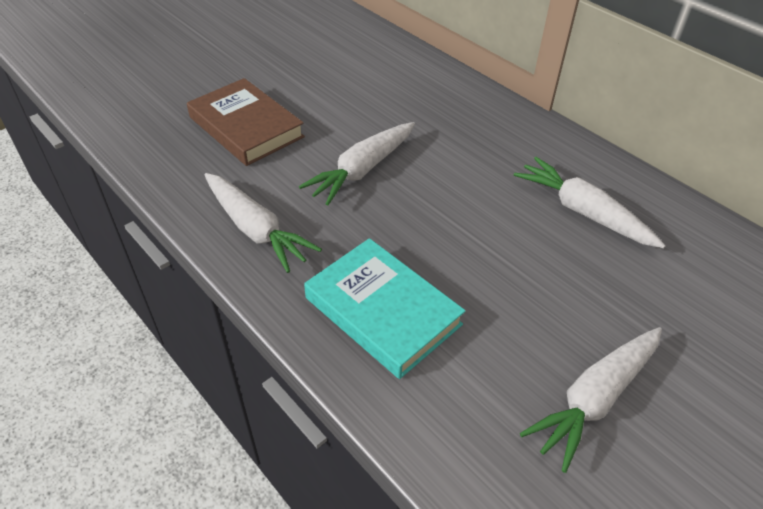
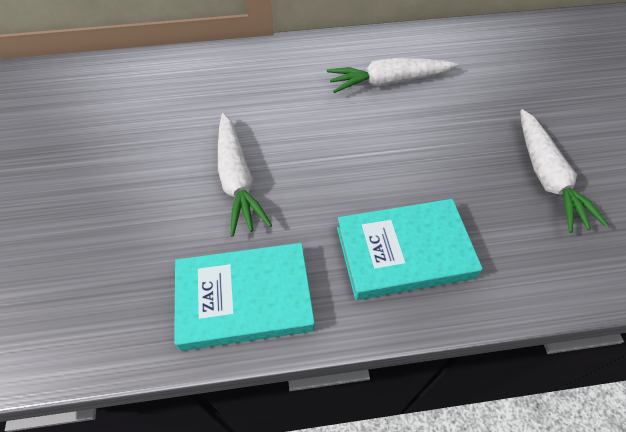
camera: 55 degrees left, 10 degrees up
(246, 127) = (94, 237): brown book -> none
(255, 229) = (245, 299): white carrot -> turquoise book

